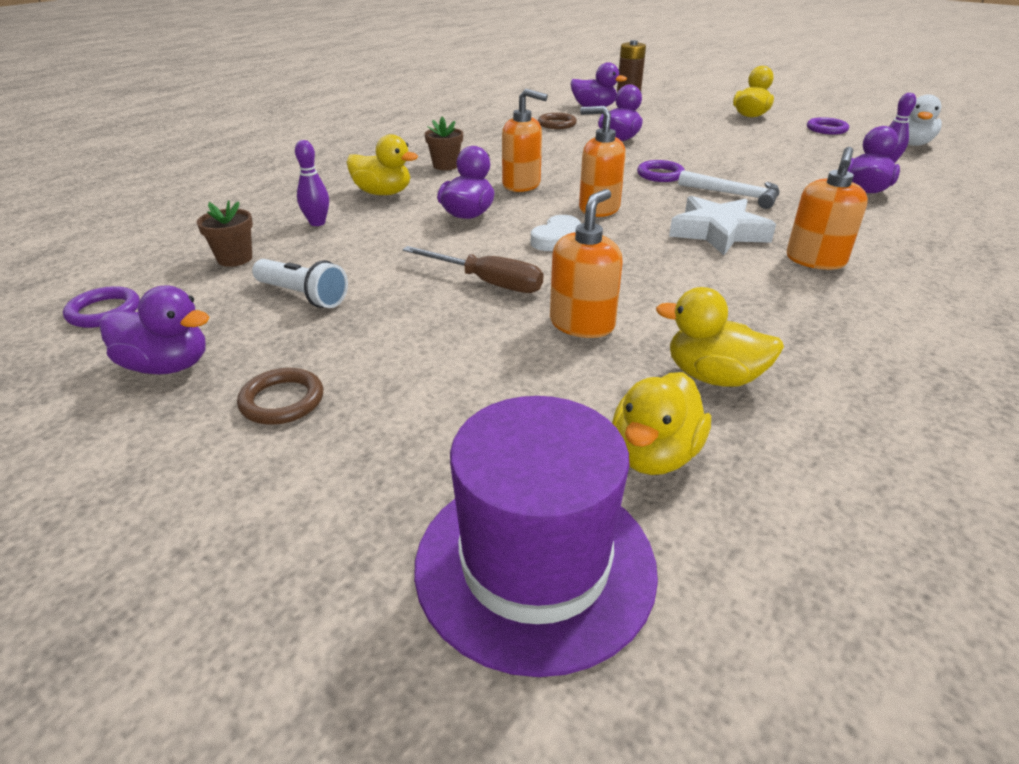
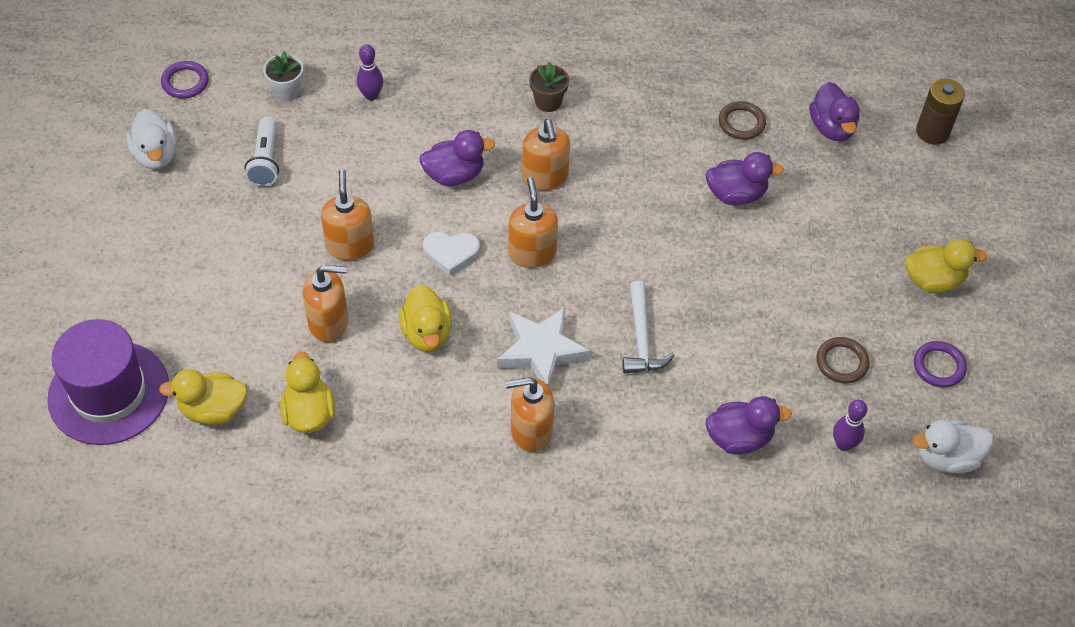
camera: 55 degrees right, 20 degrees up
(167, 366) = (156, 155): purple duck -> white duck
(235, 259) = (287, 91): brown flower pot -> white flower pot
(282, 401) = (159, 226): brown ring -> brown ring (841, 362)
(383, 193) = (454, 98): yellow duck -> yellow duck (427, 333)
(487, 283) = (350, 245): brown screwdriver -> orange soap dispenser
(660, 175) = (652, 265): purple ring -> none

